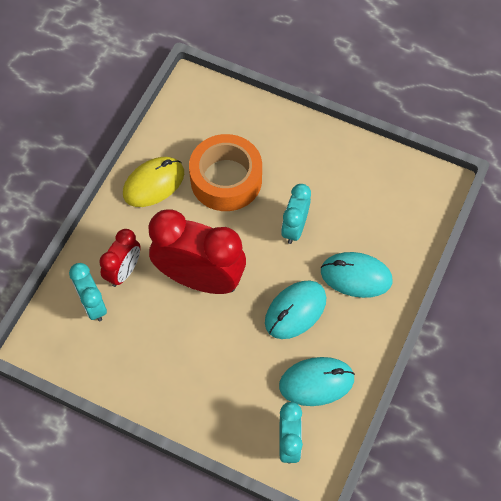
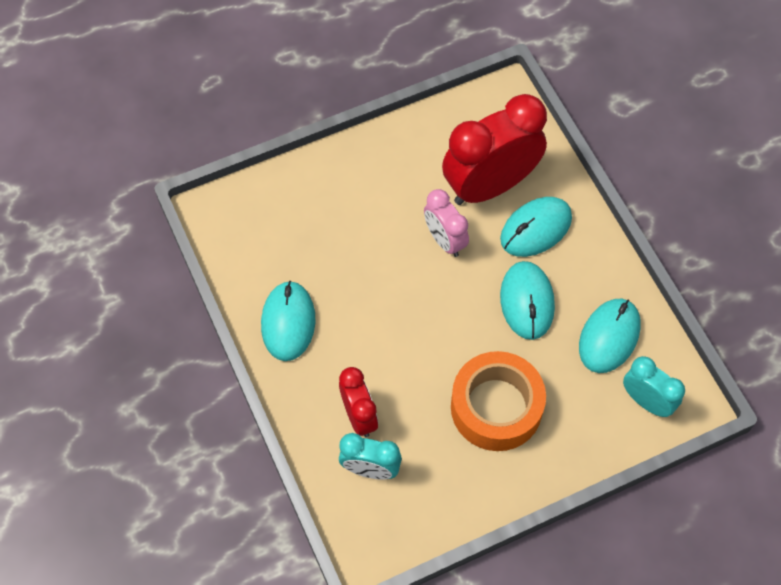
camera: 50 degrees left, 0 degrees up
(154, 183) = (288, 322): yellow mouse -> turquoise mouse
(200, 279) = (426, 356): red clock -> red clock (490, 186)
(226, 179) = (342, 258): orange tape -> orange tape (496, 407)
(294, 228) = (445, 240): turquoise clock -> pink clock

